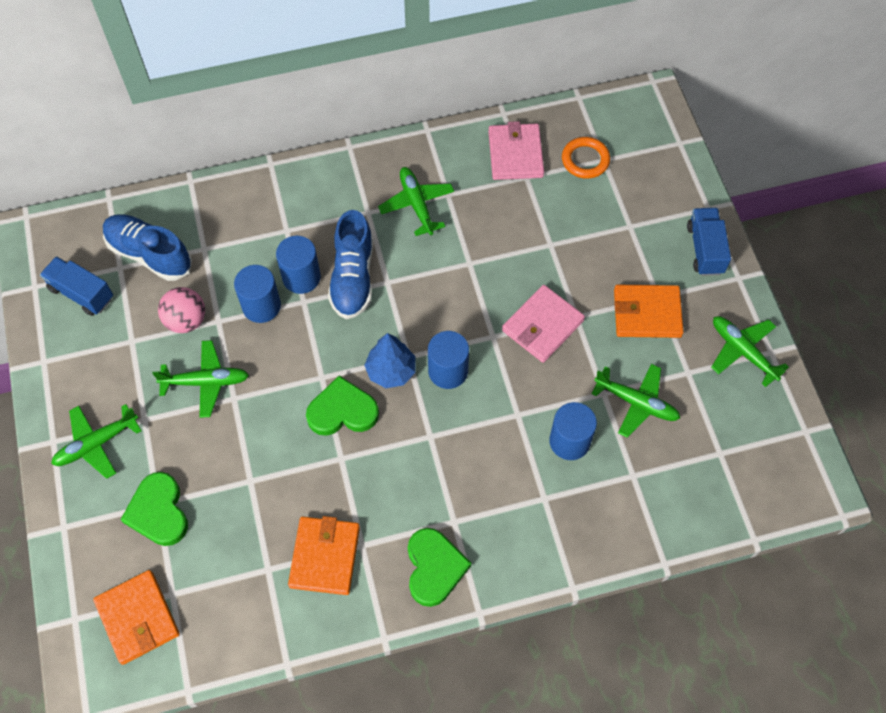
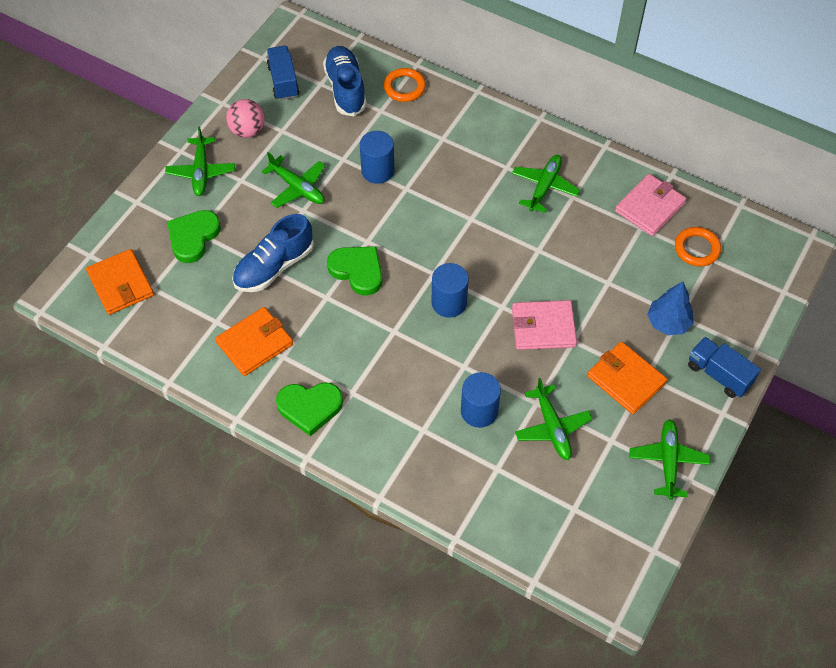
camera: 45 degrees right, 5 degrees down
(96, 444) = (201, 171): green plane -> green plane turned 105 degrees counterclockwise
(138, 618) = (121, 284): orange wallet -> orange wallet turned 45 degrees counterclockwise
(186, 320) = (325, 144): pink ball -> pink ball (247, 130)
(202, 210) = (404, 87): none -> orange ring
(301, 277) = (420, 173): blue cylinder -> none
(353, 277) = (452, 198): blue shoe -> blue shoe (274, 266)
(391, 371) = (413, 273): blue tree -> blue tree (668, 322)
(434, 568) = (310, 407): green heart -> green heart turned 45 degrees clockwise
(705, 249) = (719, 374): blue truck -> blue truck turned 90 degrees counterclockwise

